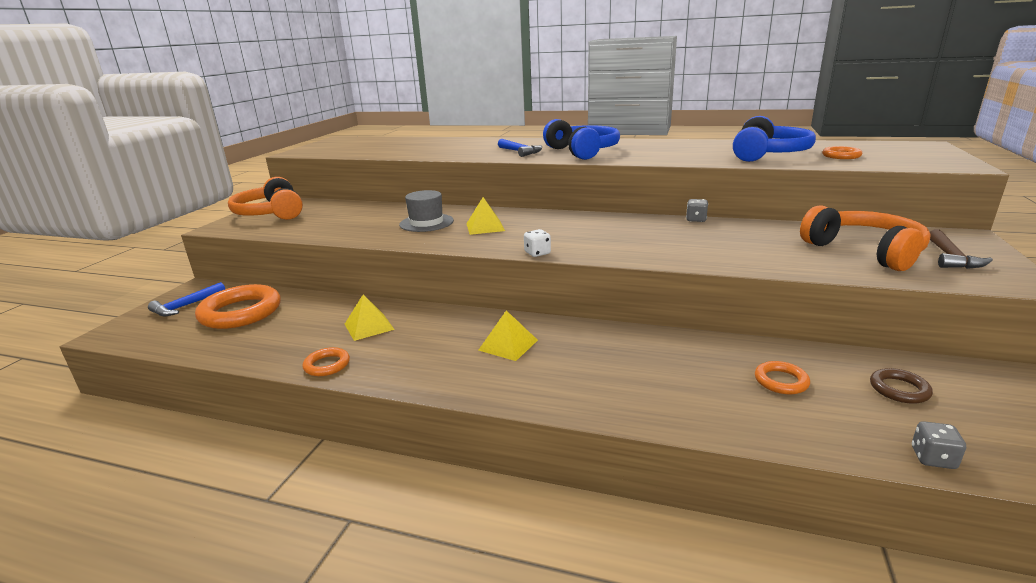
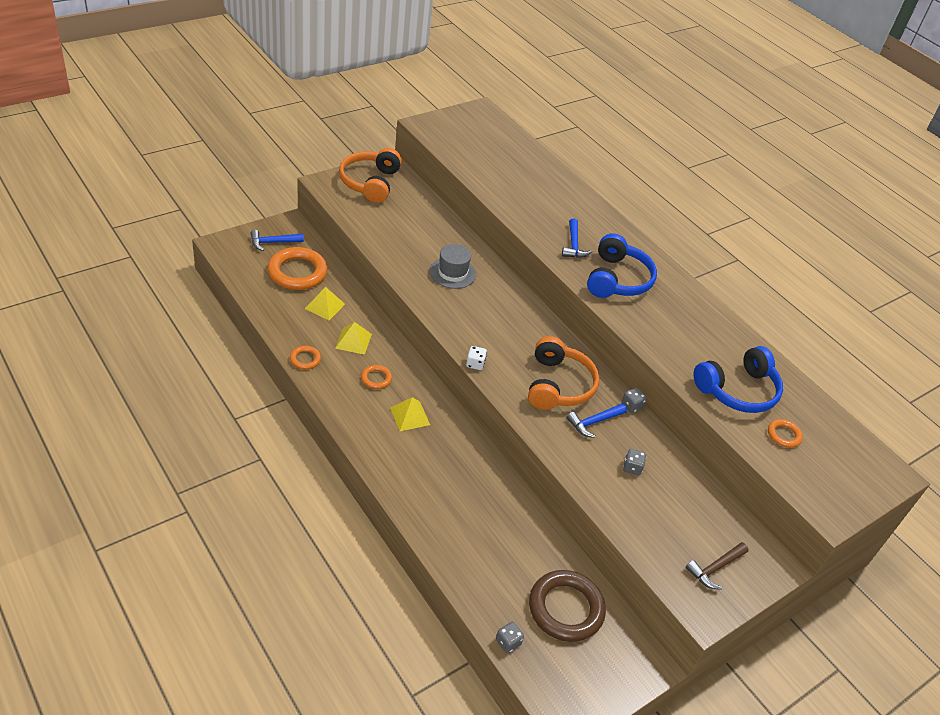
camera: 30 degrees right, 20 degrees up
(485, 227) = (482, 307): yellow pyramid -> yellow pyramid (324, 306)
(692, 237) = (594, 422): none -> blue hammer
(771, 243) = (632, 468): none -> grey dice
(781, 381) = (514, 554): orange ring -> orange ring (376, 379)
(865, 251) = (674, 521): orange headphones -> orange headphones (558, 385)
(899, 389) = (565, 609): brown ring -> brown ring, size x2.09

